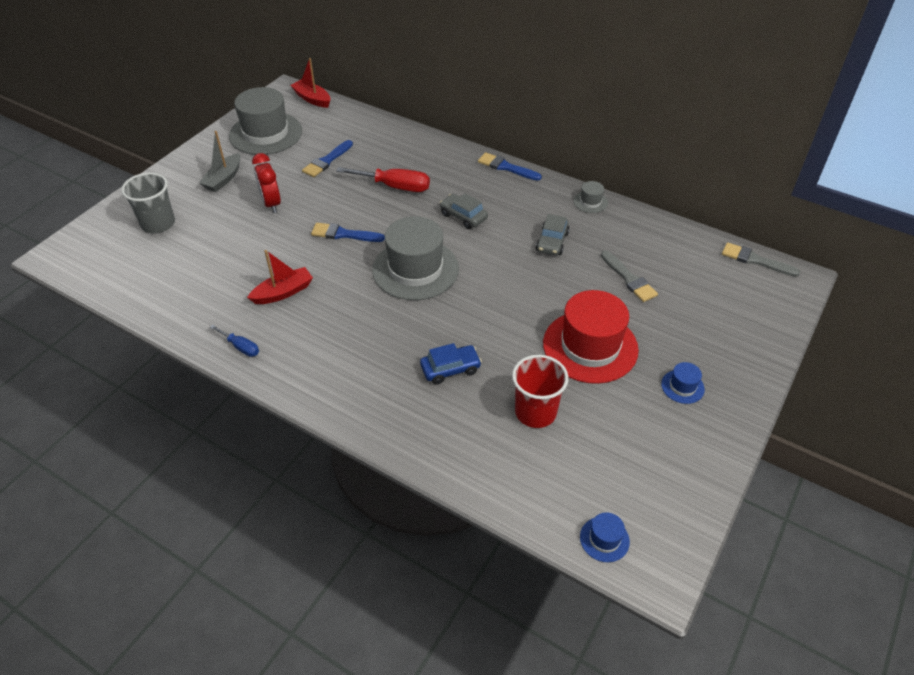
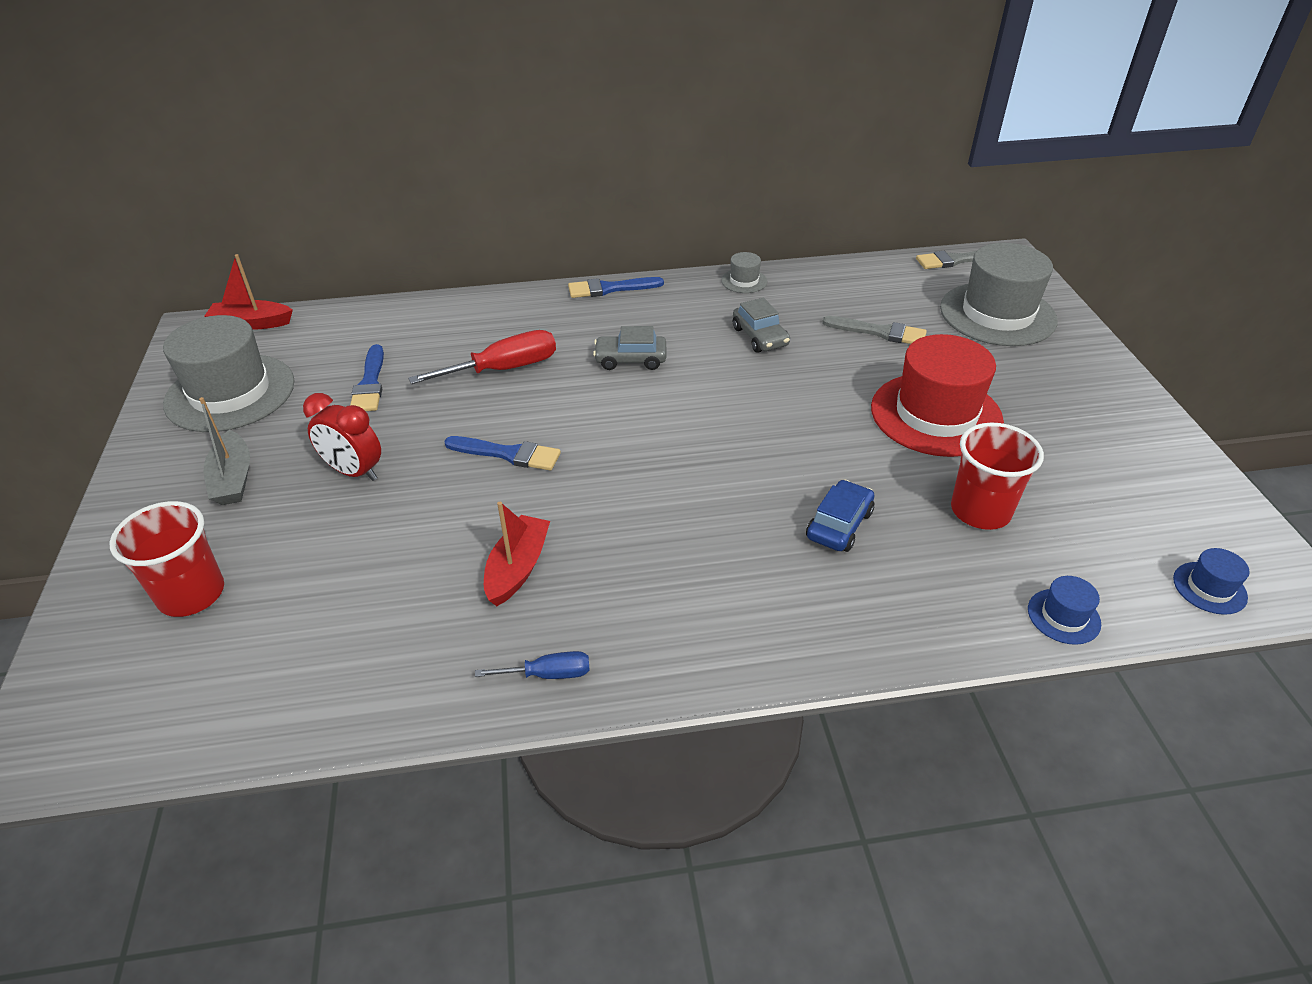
camera: 40 degrees left, 5 degrees down
(158, 224) = (191, 594): grey cup -> red cup
(343, 234) = (508, 454): blue brush -> blue brush turned 135 degrees counterclockwise
(415, 269) = (652, 444): grey hat -> grey hat (997, 314)
(682, 386) = (1060, 401): blue hat -> blue hat (1063, 616)

